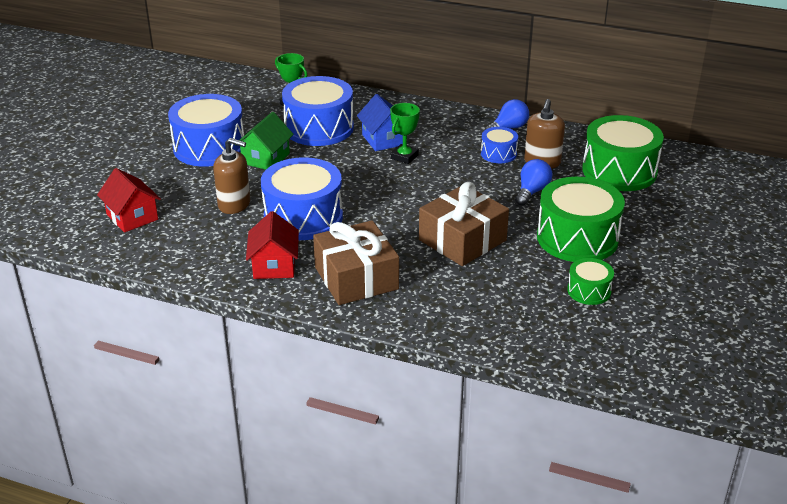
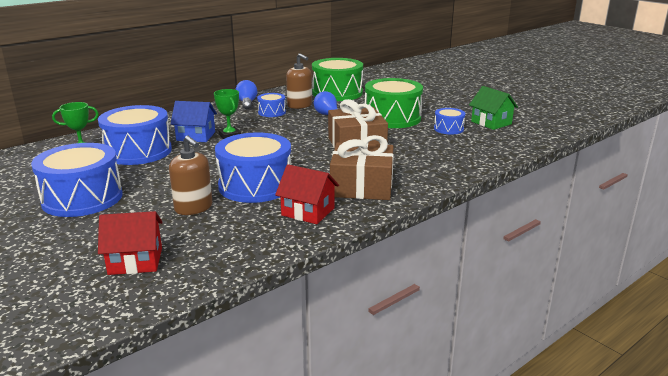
camera: 60 degrees left, 10 degrees down
(234, 204) = (193, 208): brown soap dispenser -> brown soap dispenser turned 90 degrees clockwise
(265, 158) = (145, 180): green house -> green house (491, 123)
(589, 291) = (448, 129): green drum -> blue drum

